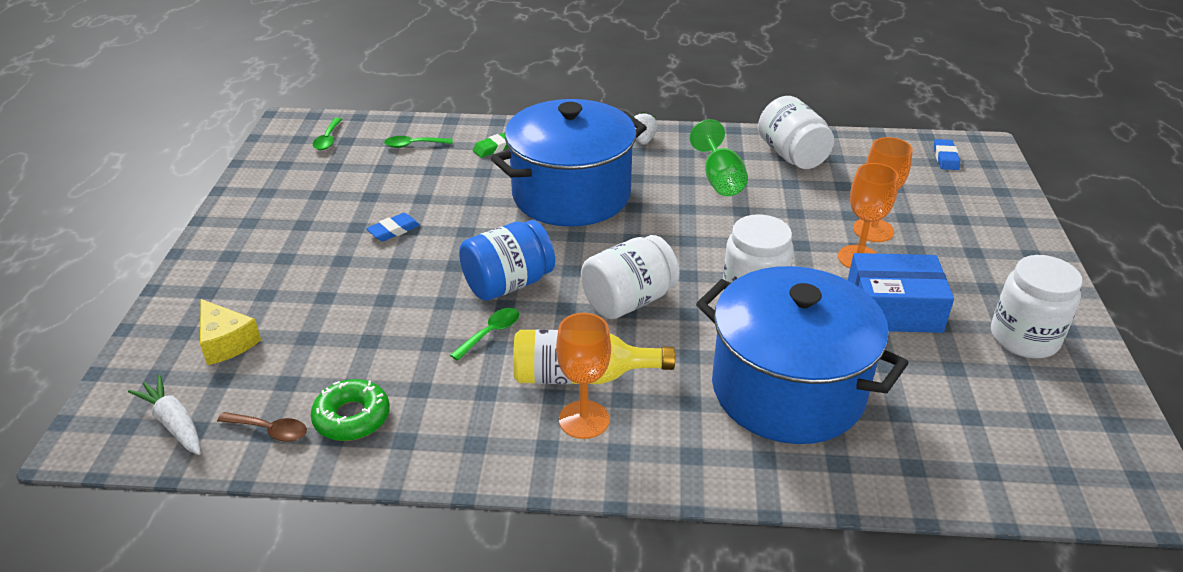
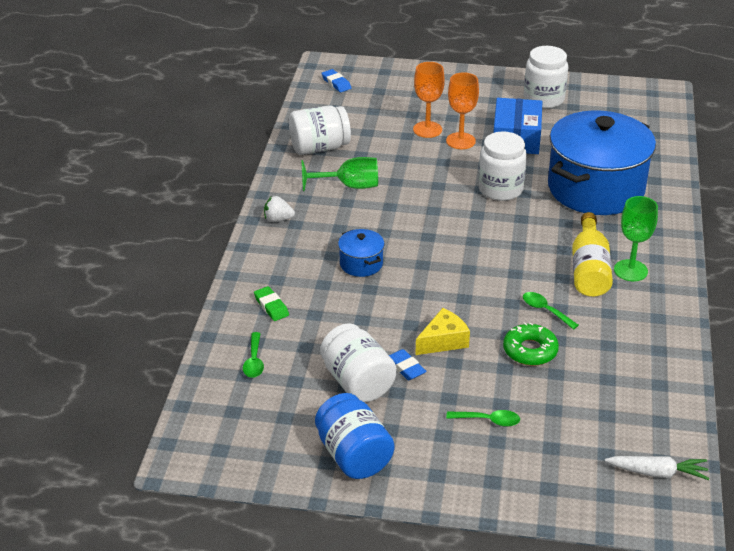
camera: 85 degrees left, 0 degrees up
(174, 423) = (657, 473): white carrot -> white carrot turned 135 degrees counterclockwise
(226, 342) = (561, 457): yellow cheese -> yellow cheese (443, 341)
(270, 430) = (658, 418): brown spoon -> none
(328, 139) = (227, 426): green spoon -> green spoon (488, 420)
(352, 417) = (640, 377): green donut -> green donut (530, 350)
(508, 284) = (485, 301): blue jar -> blue jar (354, 455)
(571, 194) = (361, 264): blue pot -> blue pot, size x0.42
(584, 419) = (630, 270): orange goblet -> green goblet
(628, 301) = (507, 243): white jar -> white jar (357, 382)
(945, 158) = (336, 83): blue eraser -> blue eraser turned 45 degrees clockwise

